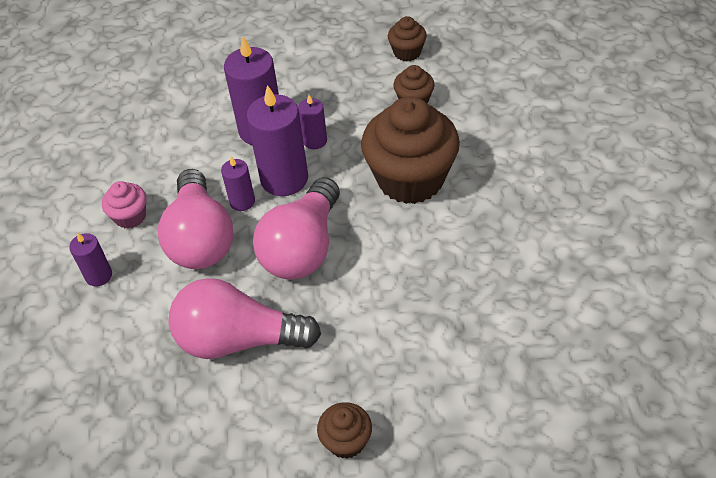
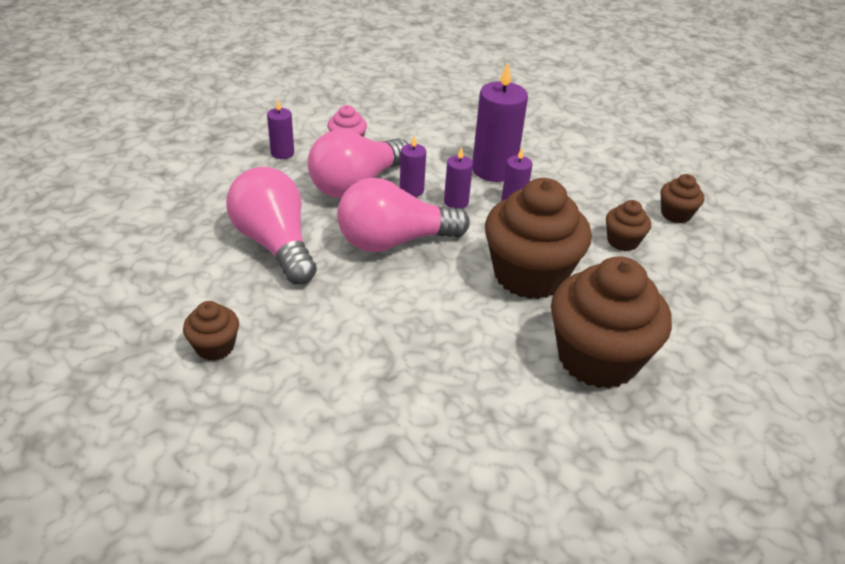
camera: 50 degrees right, 10 degrees down
(284, 179) = (456, 202): purple candle -> purple candle, size x0.52
(523, 188) = (597, 358): none -> brown cupcake

